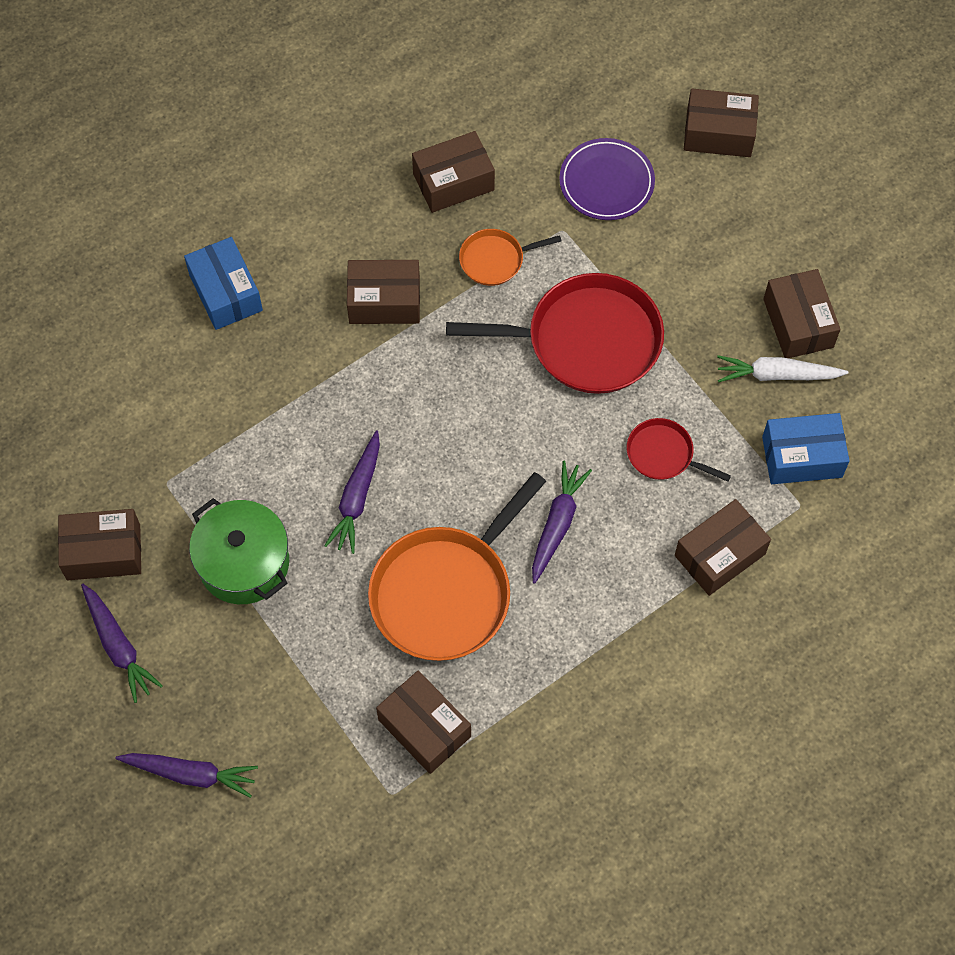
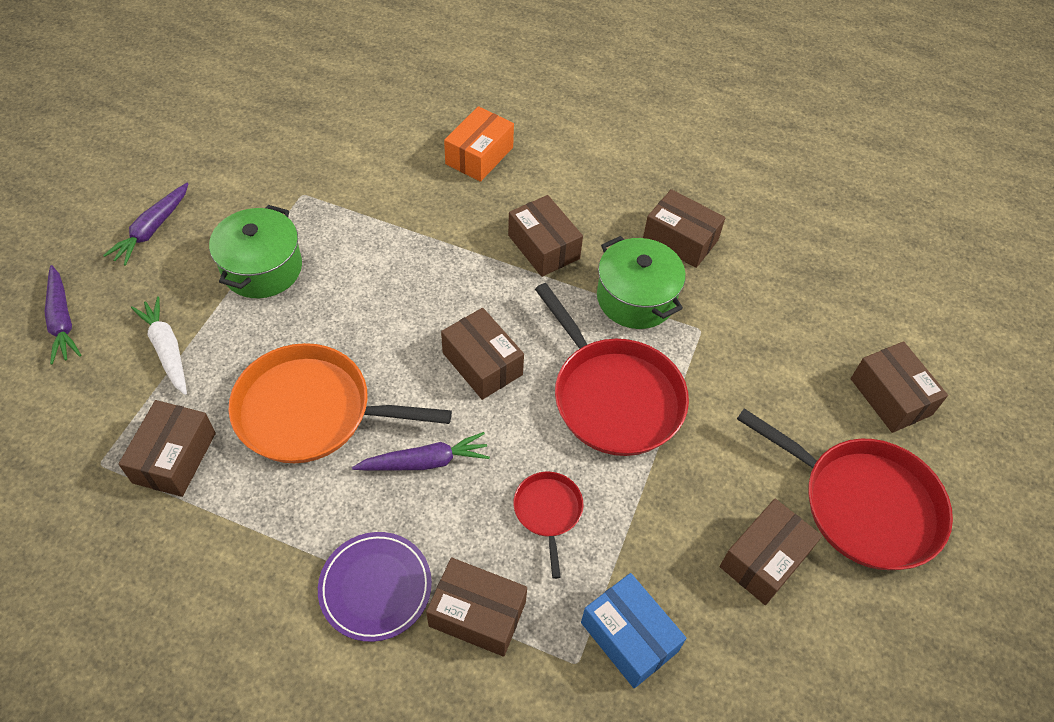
camera: 55 degrees right, 10 degrees down
(103, 552) = (225, 187): brown box -> brown box (482, 363)
(226, 292) = (479, 155): blue box -> orange box
(357, 497) = (361, 310): purple carrot -> none
(495, 260) = (636, 298): orange pan -> green pot
(606, 182) = (770, 338): purple plate -> purple plate (375, 588)
(777, 375) = (697, 568): white carrot -> white carrot (167, 349)
(797, 223) = (863, 504): none -> red pan

